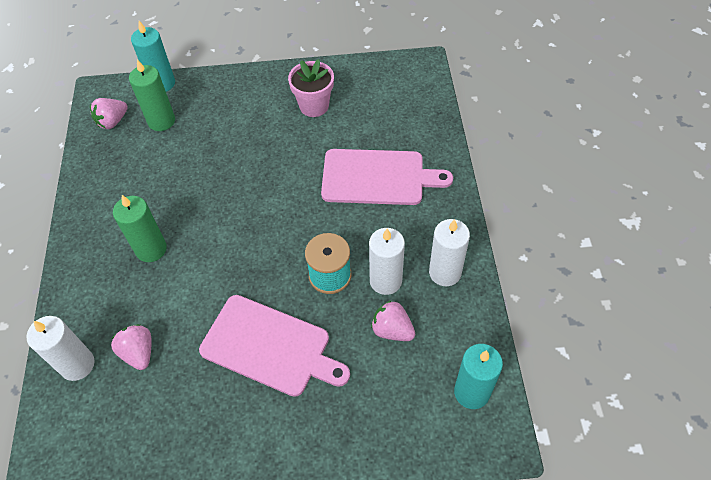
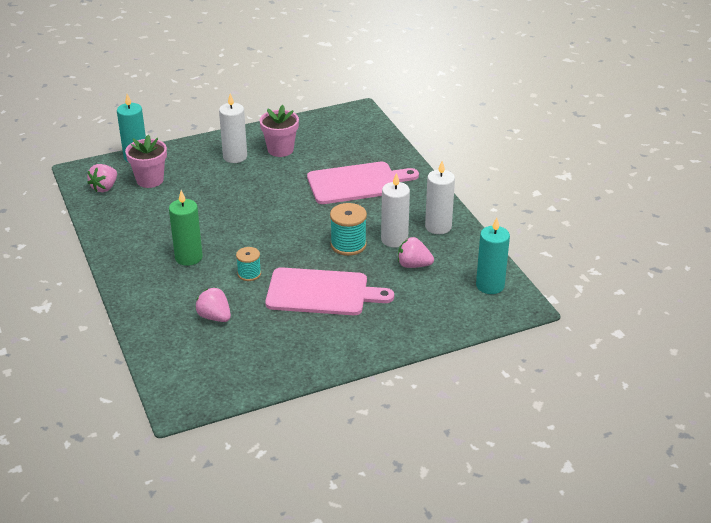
camera: 20 degrees left, 20 degrees down
(77, 365) = (166, 334): white candle -> white candle (235, 157)
(161, 121) = (150, 180): green candle -> pink flower pot
(203, 293) = (249, 274): none -> turquoise spool

